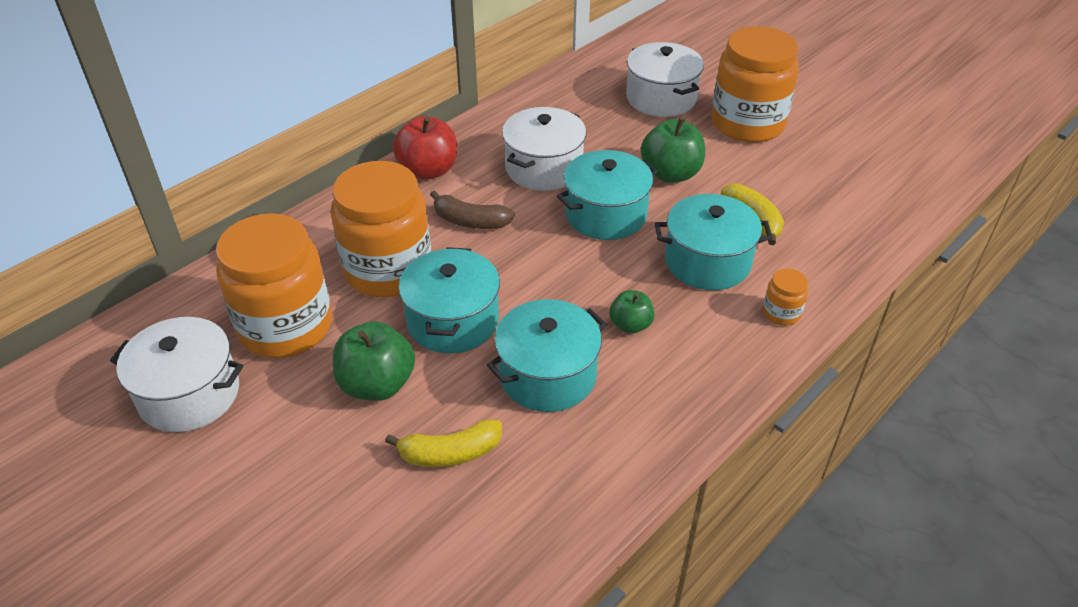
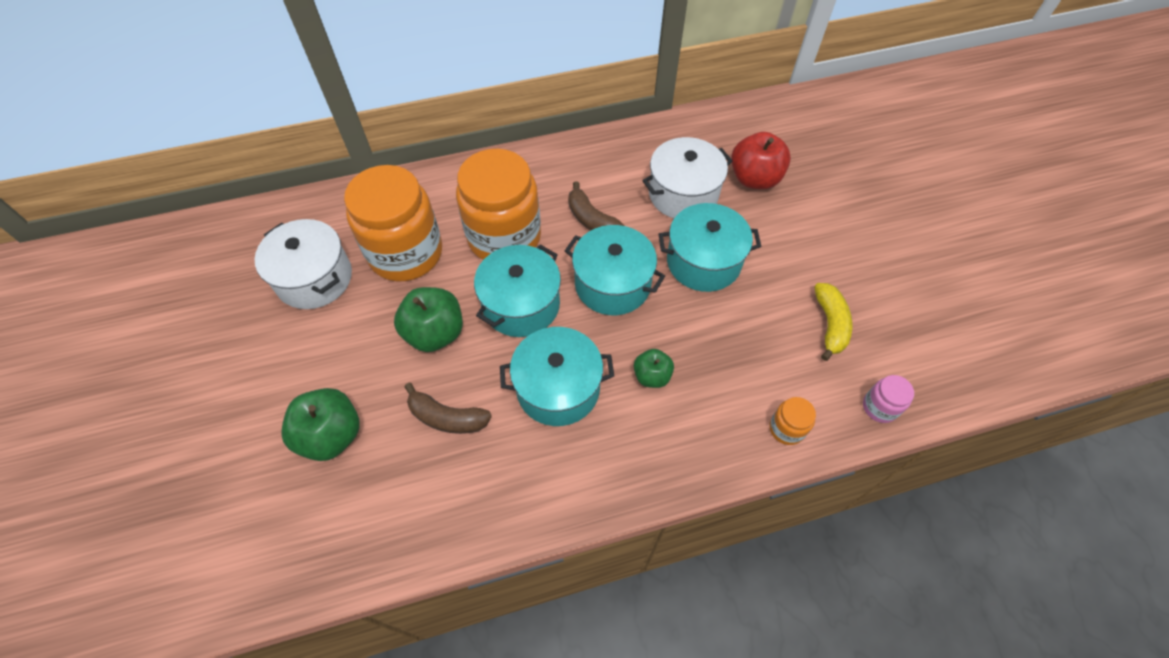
camera: 30 degrees right, 15 degrees up
(428, 170) = (591, 158): red apple -> red apple (754, 178)
(450, 453) = (447, 417): yellow banana -> brown banana
(661, 98) = (833, 164): white pot -> none
(670, 174) = (787, 246): green apple -> green apple (331, 435)
(707, 261) = (758, 347): turquoise pot -> turquoise pot (612, 284)
(747, 123) = (895, 223): orange jar -> none
(842, 263) = (879, 407): none -> pink jar

